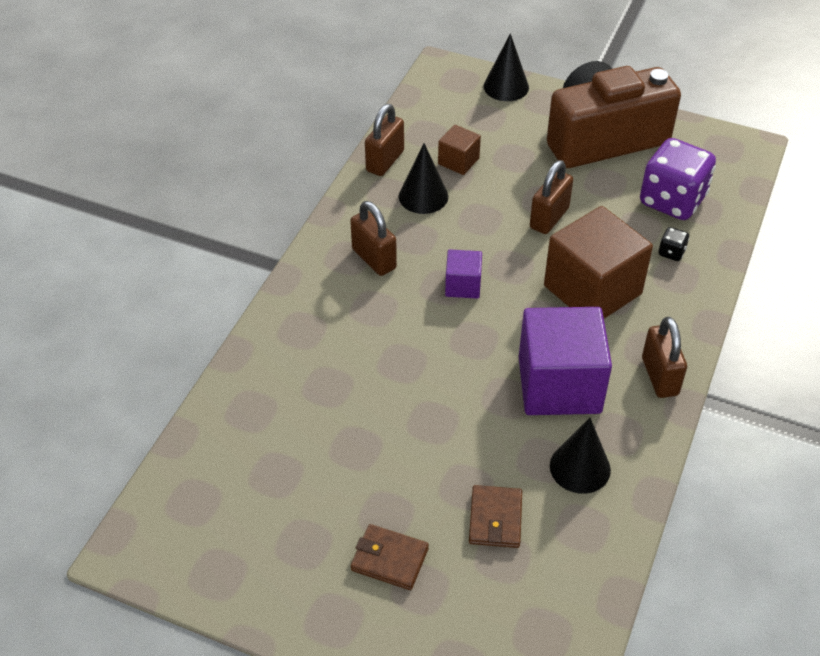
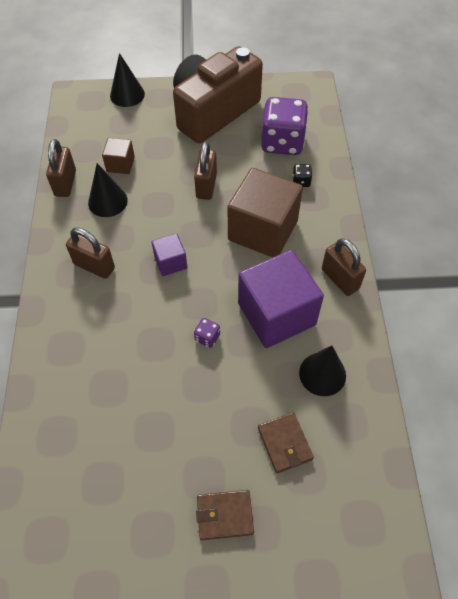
camera: 25 degrees left, 10 degrees up
(464, 378) = (207, 337): none -> purple dice

